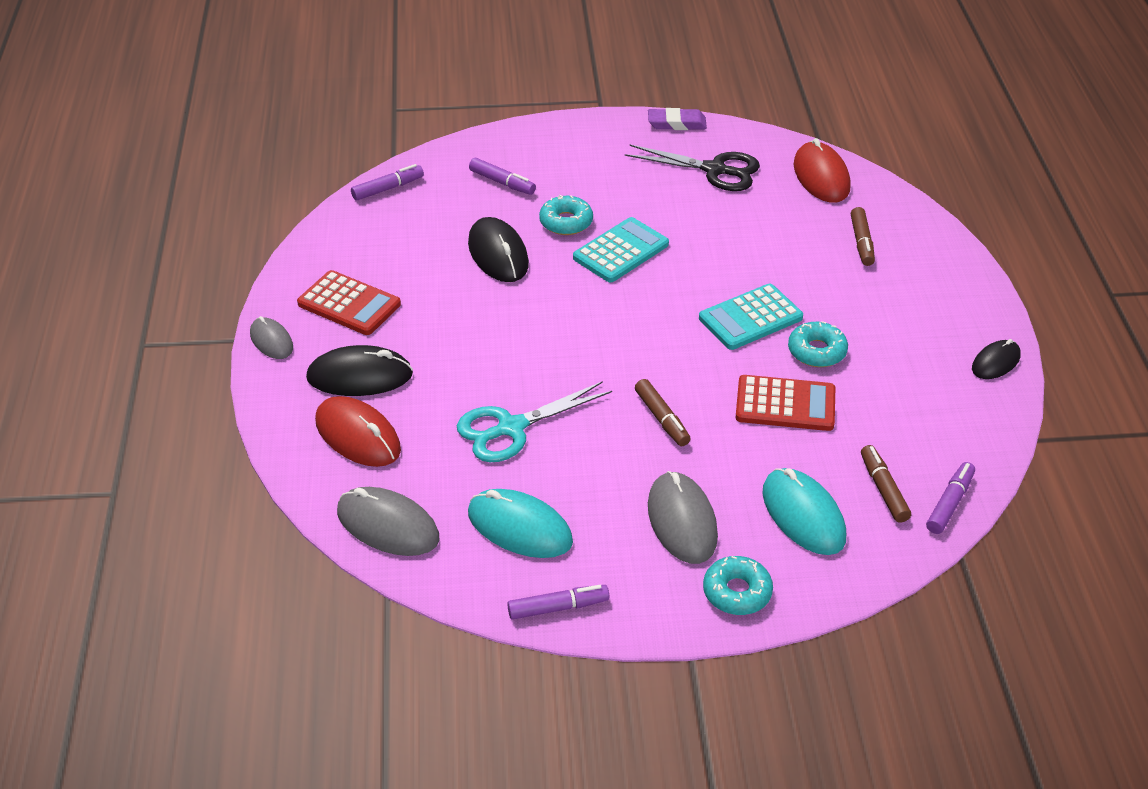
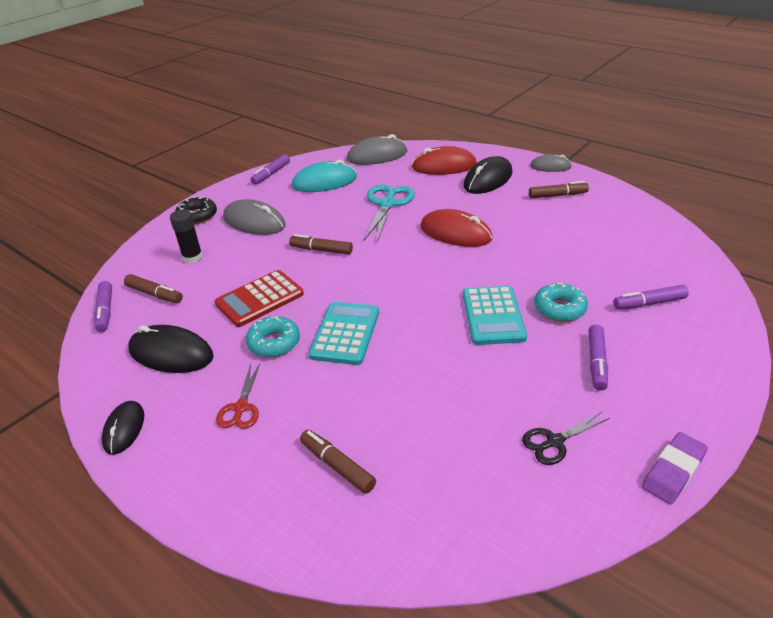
camera: 135 degrees right, 5 degrees down
(349, 304) = (557, 195): red calculator -> brown marker
(388, 188) = (686, 250): purple marker -> purple marker (596, 362)
(498, 254) = (551, 262): black mouse -> black mouse (171, 353)
(714, 170) = (554, 441): black scissors -> black scissors, size x0.58
(737, 592) = (197, 216): turquoise donut -> black donut
(803, 515) = (192, 258): turquoise mouse -> black glue stick
(821, 176) = (463, 522): red mouse -> red mouse (455, 233)
(892, 318) = (241, 408): none -> red scissors

